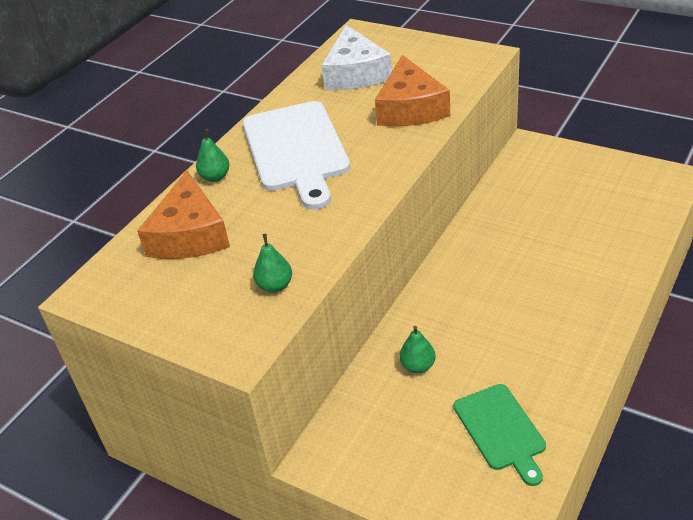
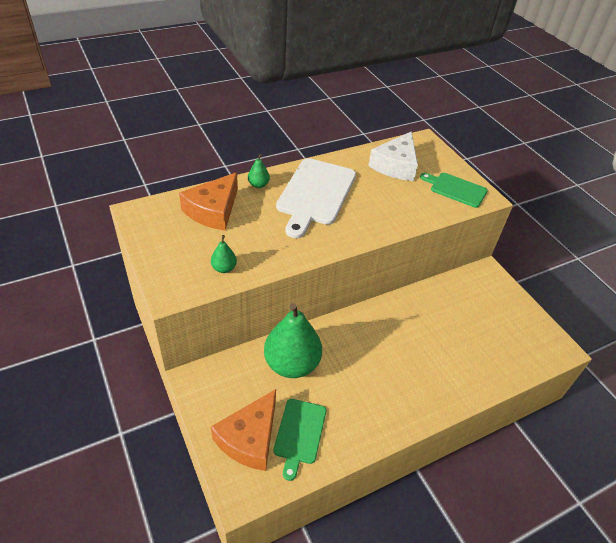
camera: 25 degrees right, 5 degrees up
(410, 108) = (404, 206): orange cheese -> orange cheese (250, 438)
(418, 366) = (292, 364): green pear -> green pear, size x2.33
(446, 63) = (456, 189): none -> green cutting board

